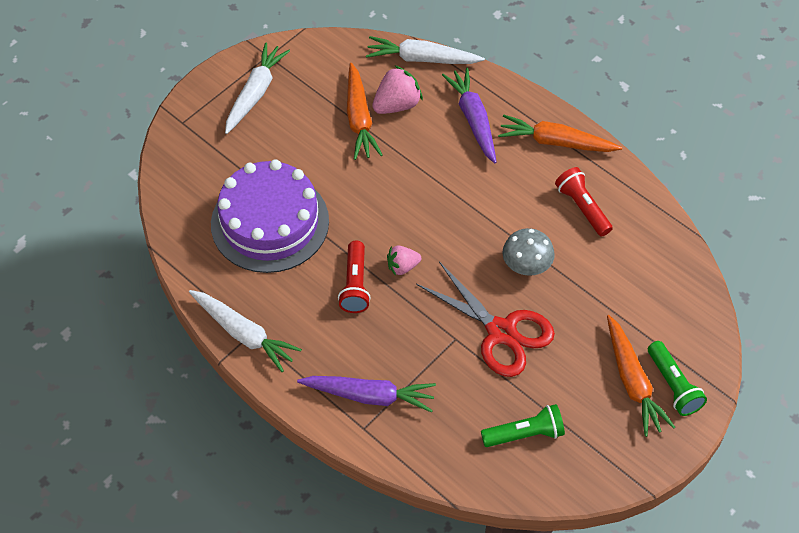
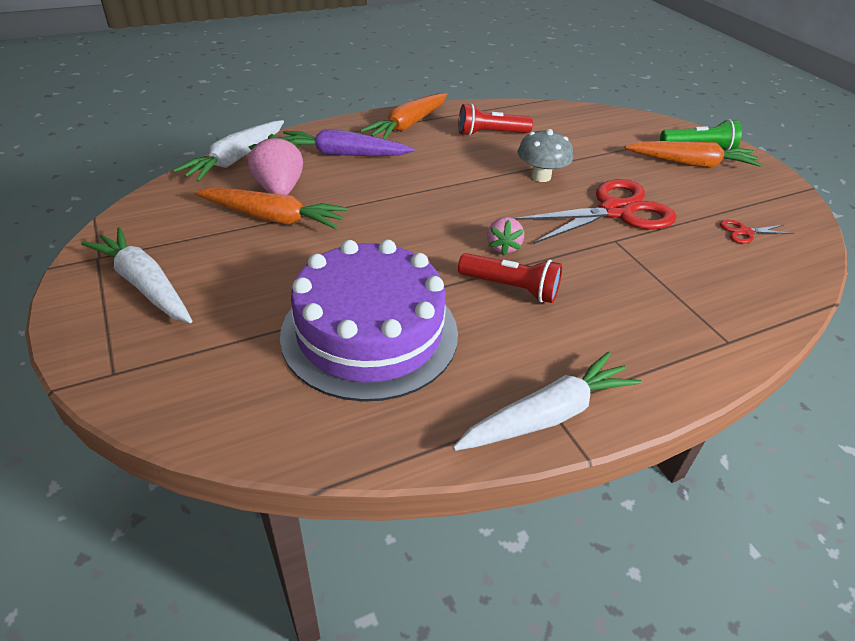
camera: 70 degrees left, 15 degrees down
(369, 396) = (680, 323): purple carrot -> none
(525, 434) = (744, 232): green flashlight -> red scissors

